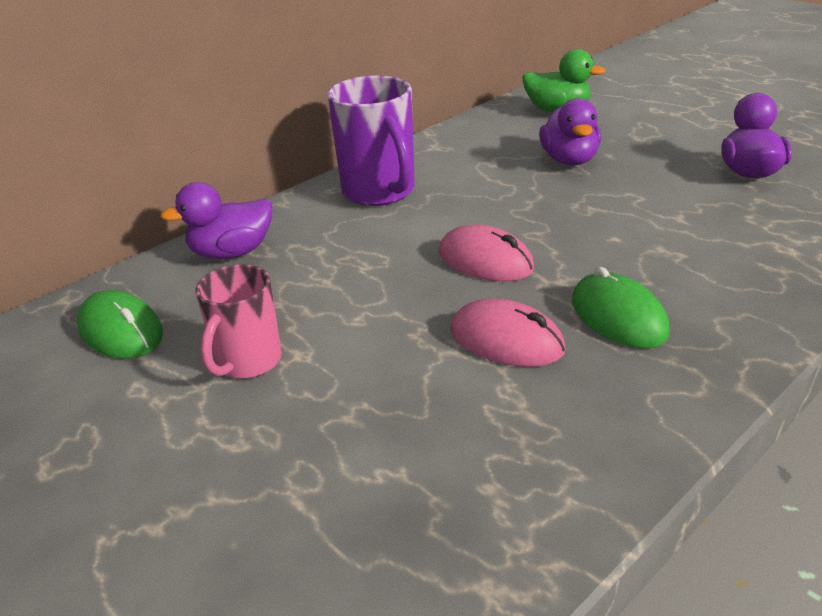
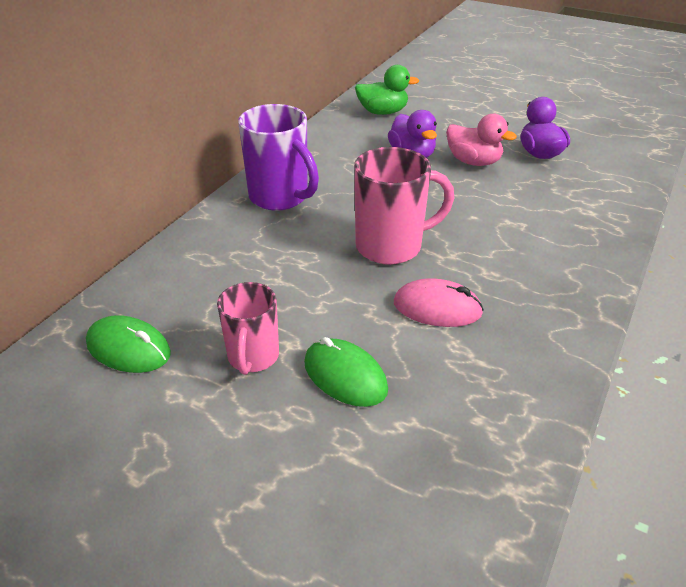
camera: 20 degrees left, 5 degrees up
(232, 253) = (185, 265): purple duck -> none
(485, 261) = (391, 246): pink mouse -> pink mug
(618, 316) = (504, 278): green mouse -> green mouse (345, 376)
(649, 174) = (473, 162): none -> pink duck

